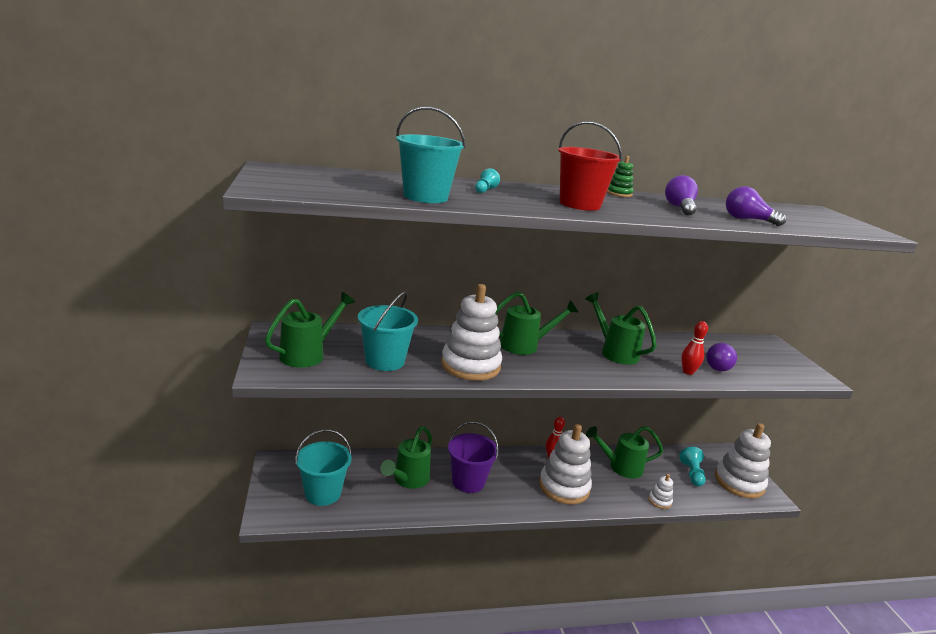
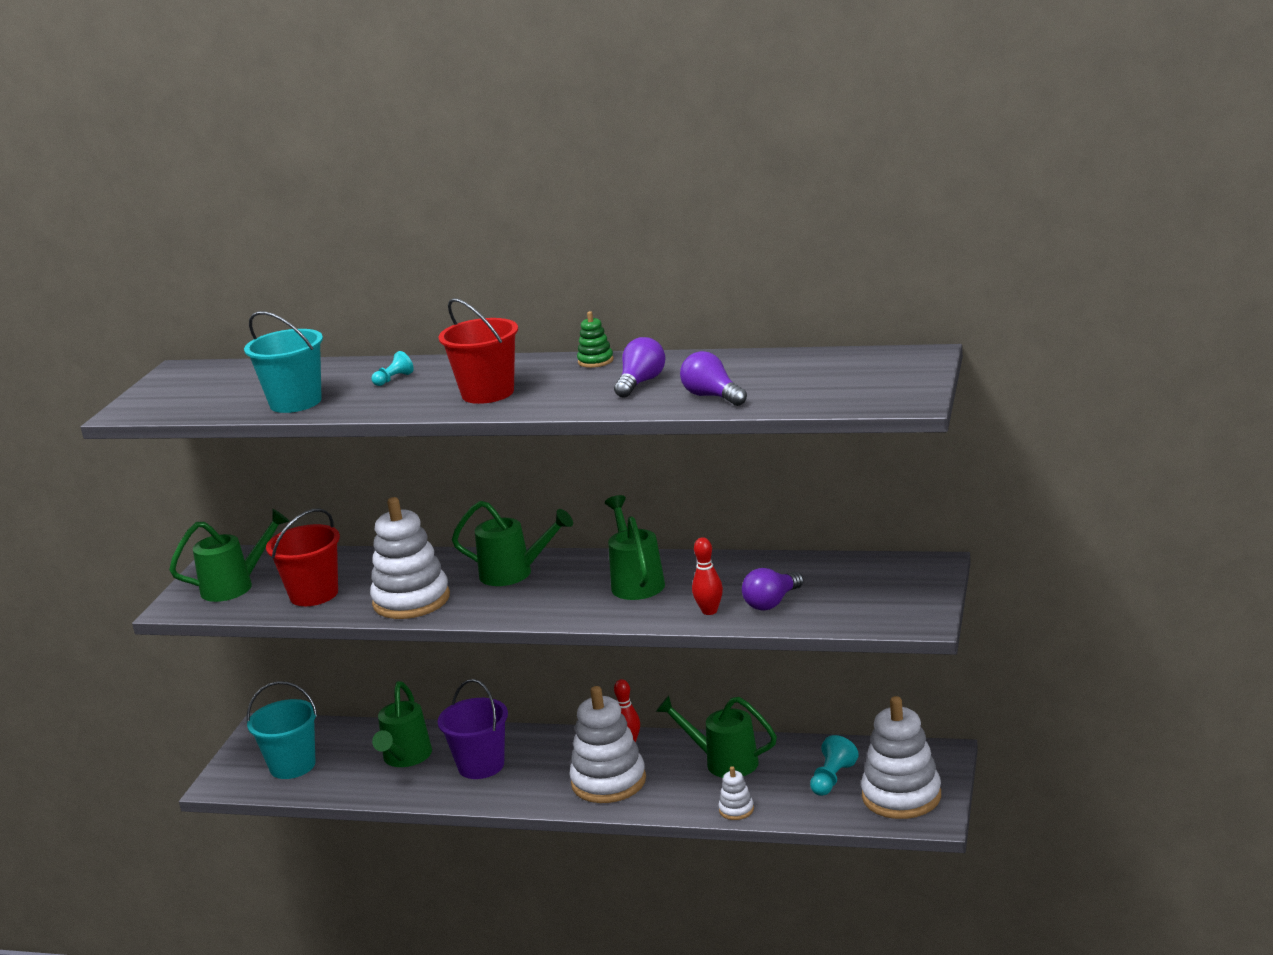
camera: 30 degrees right, 0 degrees up
(385, 361) = (314, 594): turquoise bucket -> red bucket
(408, 479) = (405, 758): green watering can -> green watering can turned 45 degrees counterclockwise

